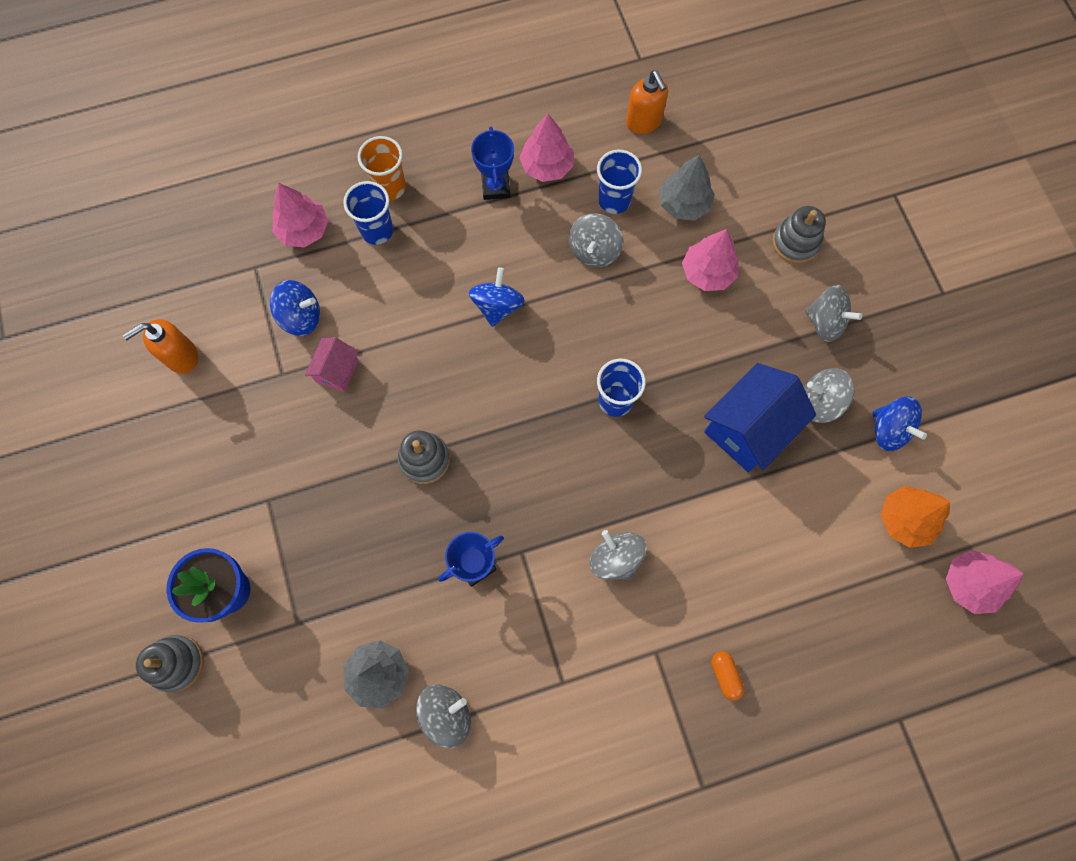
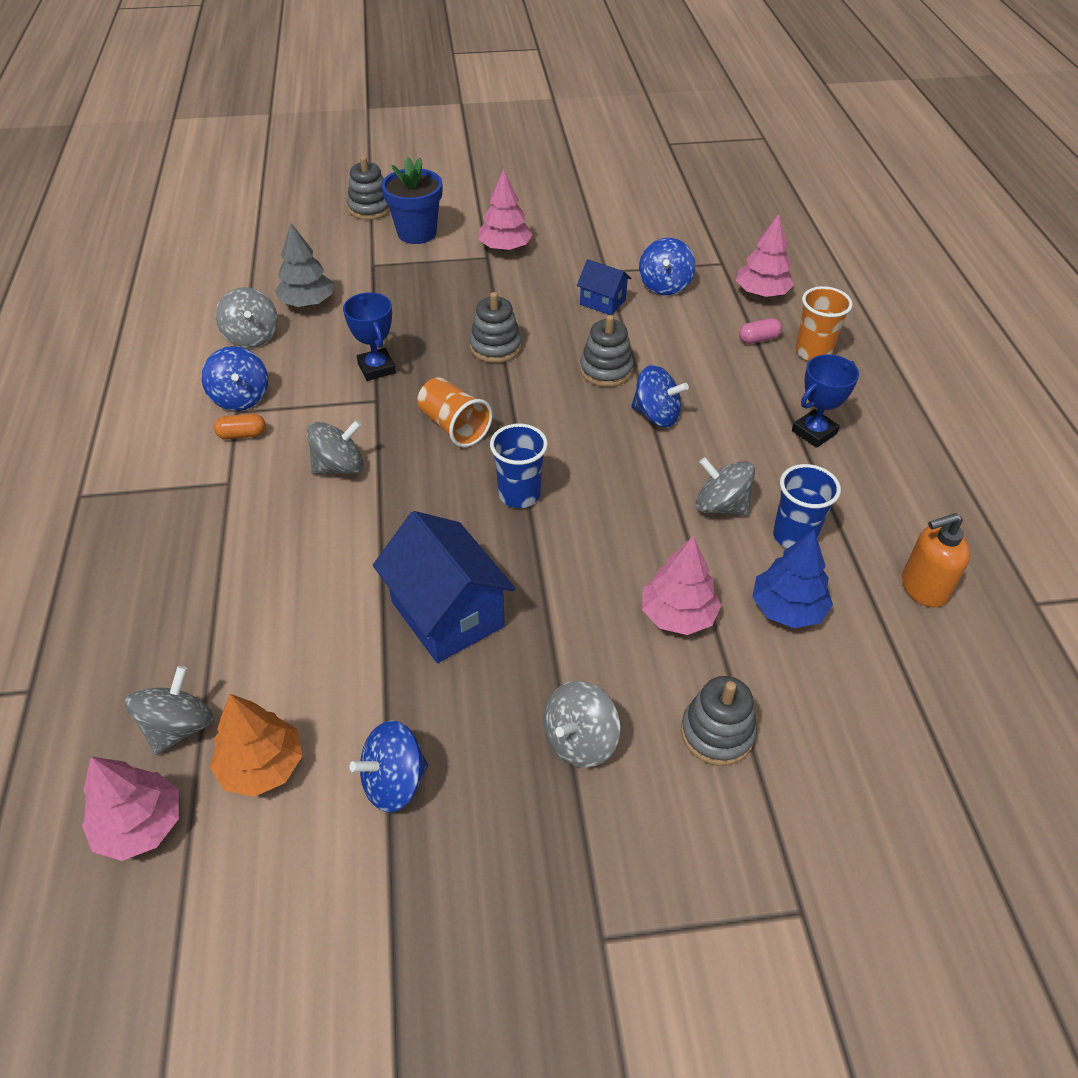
camera: 100 degrees right, 25 degrees down
(181, 356) = (636, 220): orange soap dispenser -> none
(337, 371) = (602, 302): pink house -> blue house
(377, 231) = (758, 339): blue cup -> pink capsule
(443, 354) = (606, 370): none -> grey stacking toy
(495, 187) = (814, 432): blue trophy -> blue trophy turned 45 degrees counterclockwise
(543, 687) = (240, 397): none -> blue spinning top
(544, 472) = (454, 426): none -> orange cup
(547, 166) = (845, 480): pink tree -> pink tree (505, 248)
(683, 204) = (787, 608): grey tree -> blue tree
(725, 675) = (174, 534): orange capsule -> orange capsule (242, 435)
(819, 402) = (460, 703): grey spinning top -> grey spinning top (178, 727)

